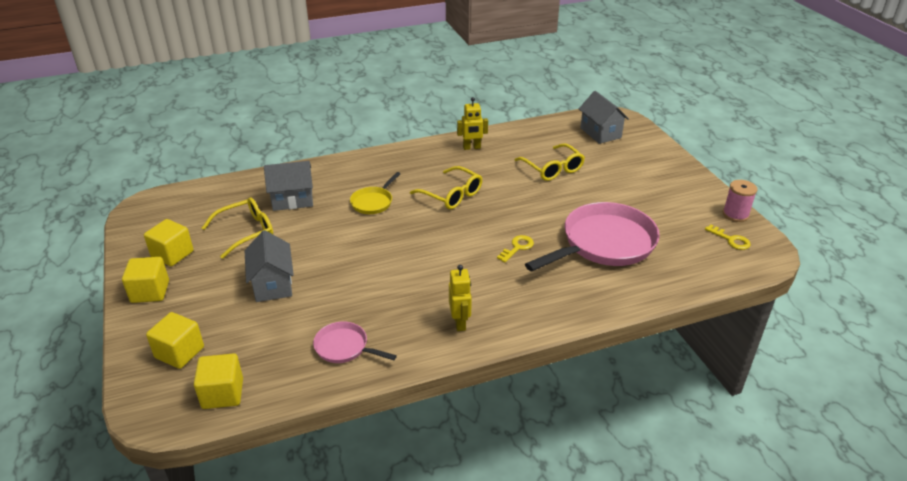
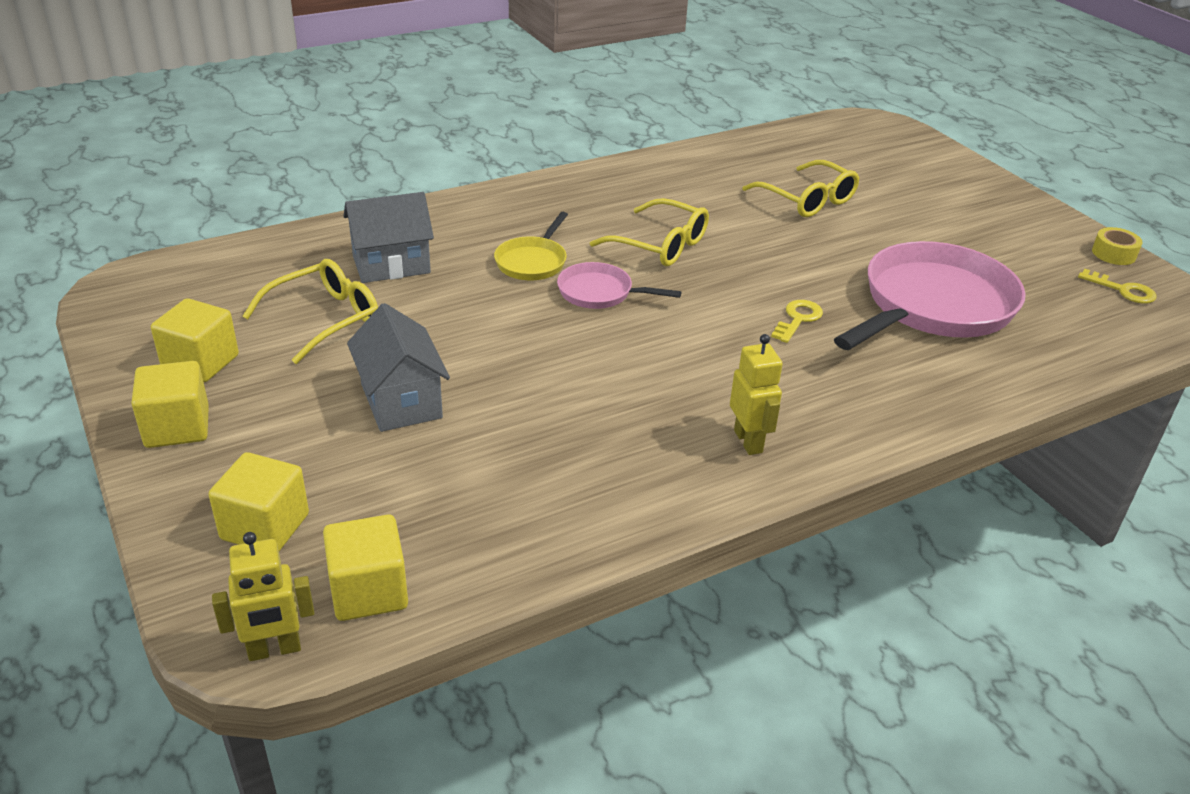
camera: 10 degrees left, 0 degrees up
(344, 347) = (564, 495): pink pan -> pink pan (600, 293)
(472, 148) = (666, 174): yellow robot -> yellow robot (274, 650)
(600, 133) = (861, 146): grey house -> none
(735, 214) = (1113, 254): pink spool -> yellow tape

